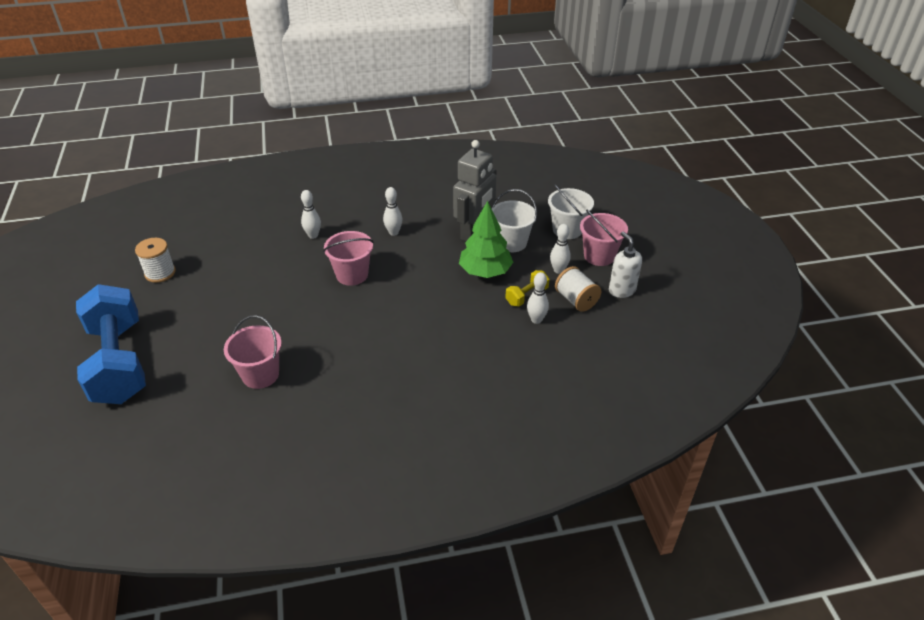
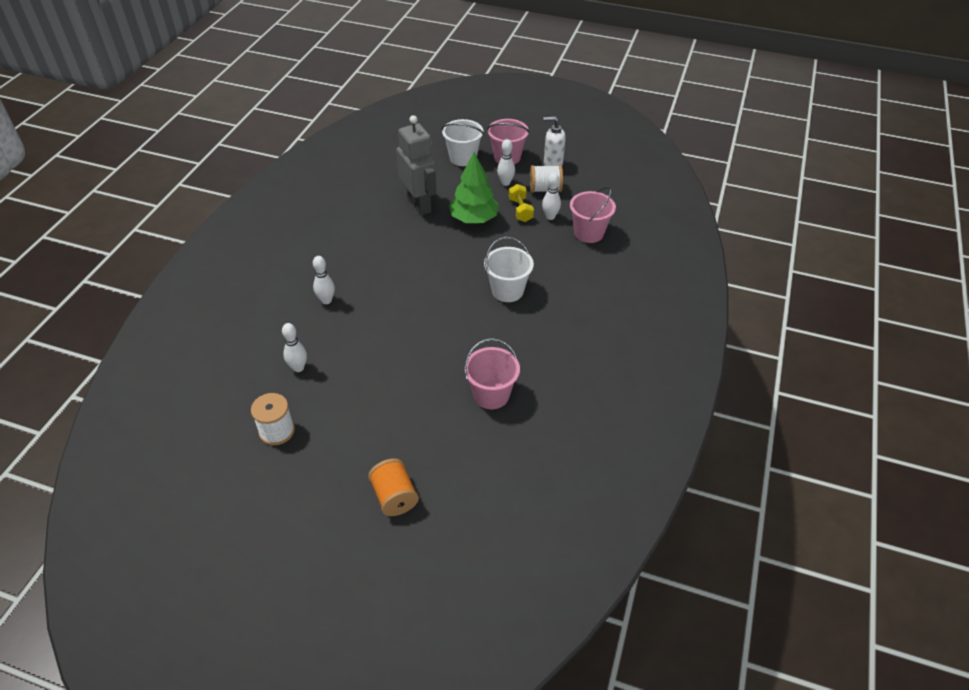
camera: 60 degrees left, 5 degrees up
(119, 362) = (394, 497): blue dumbbell -> orange spool
(352, 275) = (408, 294): pink bucket -> pink bucket (588, 233)
(393, 232) = (373, 249): white bowling pin -> white bowling pin (298, 368)
(511, 242) = (451, 191): white bucket -> white bucket (507, 291)

